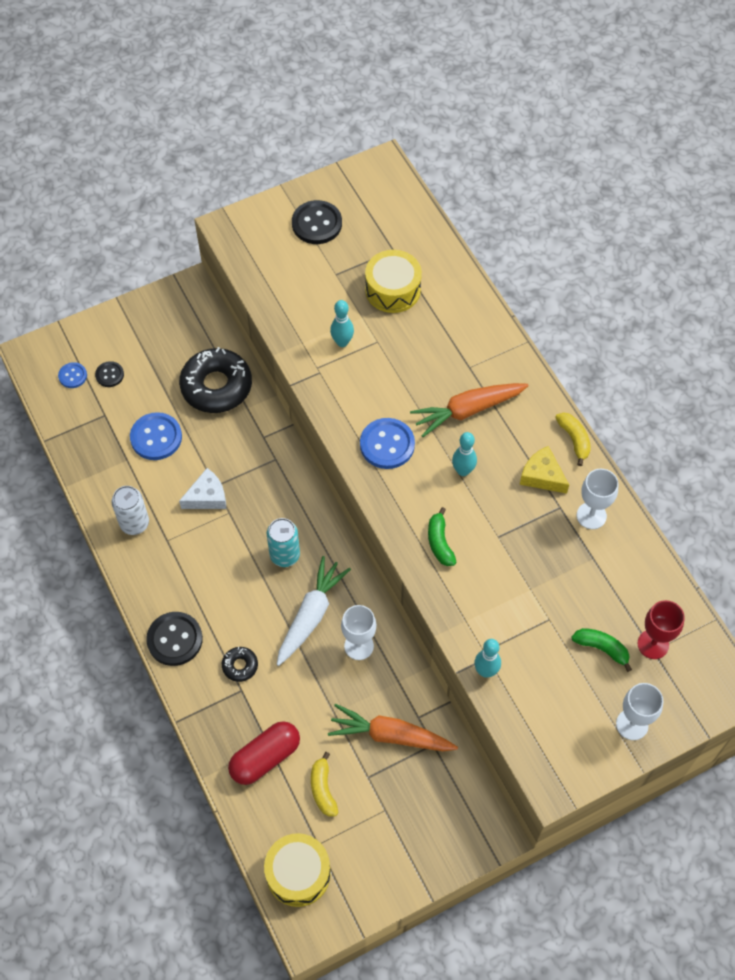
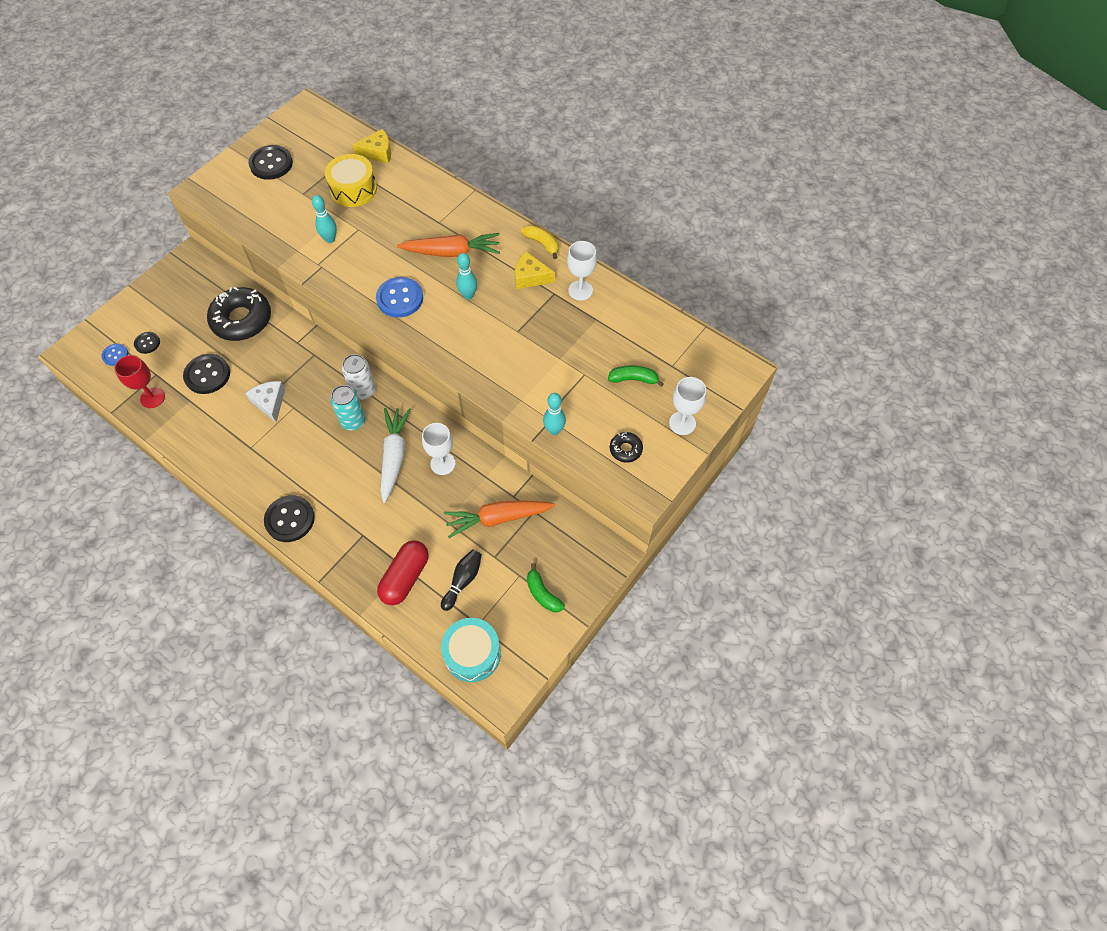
camera: 25 degrees left, 0 degrees up
(134, 523) = (217, 445): white can -> white can (363, 391)
(156, 437) = (207, 375): blue button -> black button
(207, 497) = (270, 402): white cheese -> white cheese turned 60 degrees counterclockwise
(240, 666) = (353, 517): black donut -> black donut (625, 449)
(298, 873) = (472, 654): yellow drum -> turquoise drum
(323, 789) = (463, 581): yellow banana -> black bowling pin
(438, 253) = (378, 152): none -> yellow cheese
(439, 542) = (474, 352): green banana -> green banana (542, 593)
(468, 410) = (452, 252): orange carrot -> orange carrot turned 135 degrees counterclockwise
(653, 644) = (669, 361): red goblet -> red goblet (152, 398)

